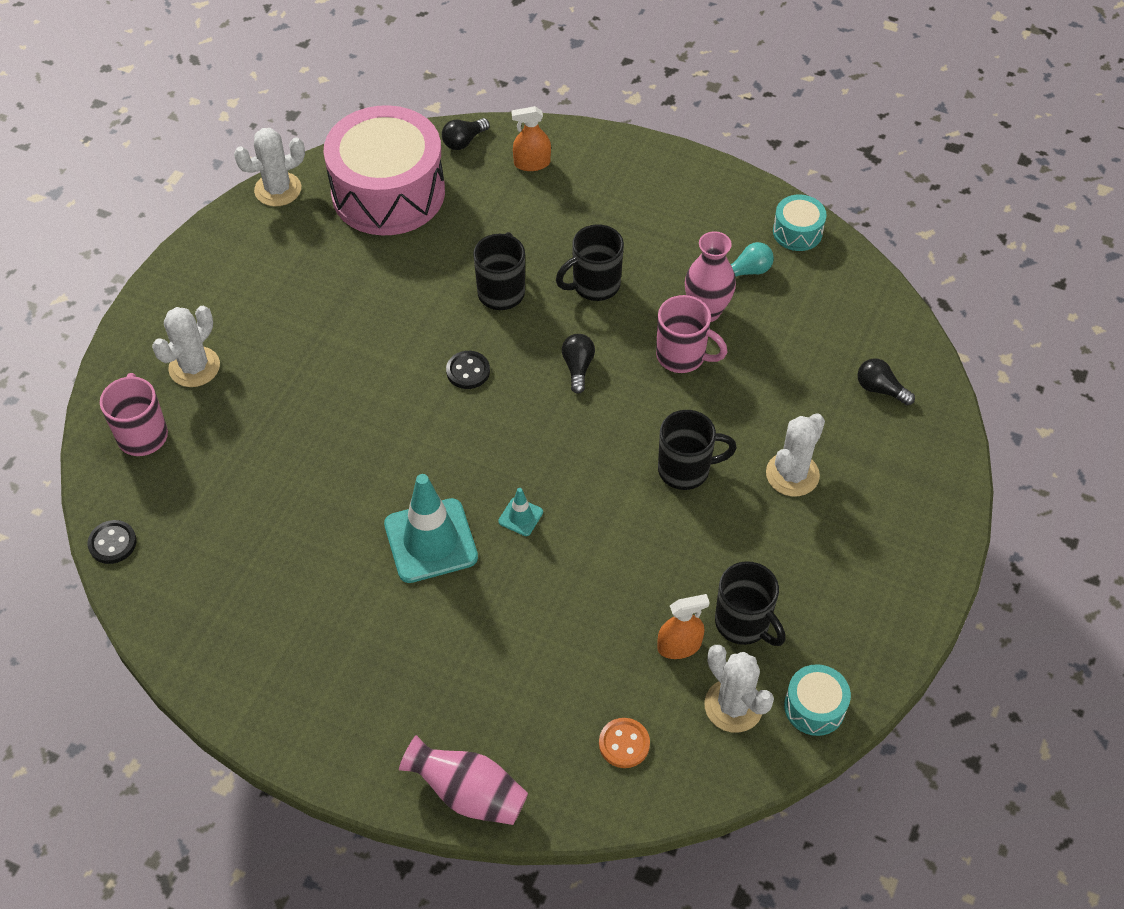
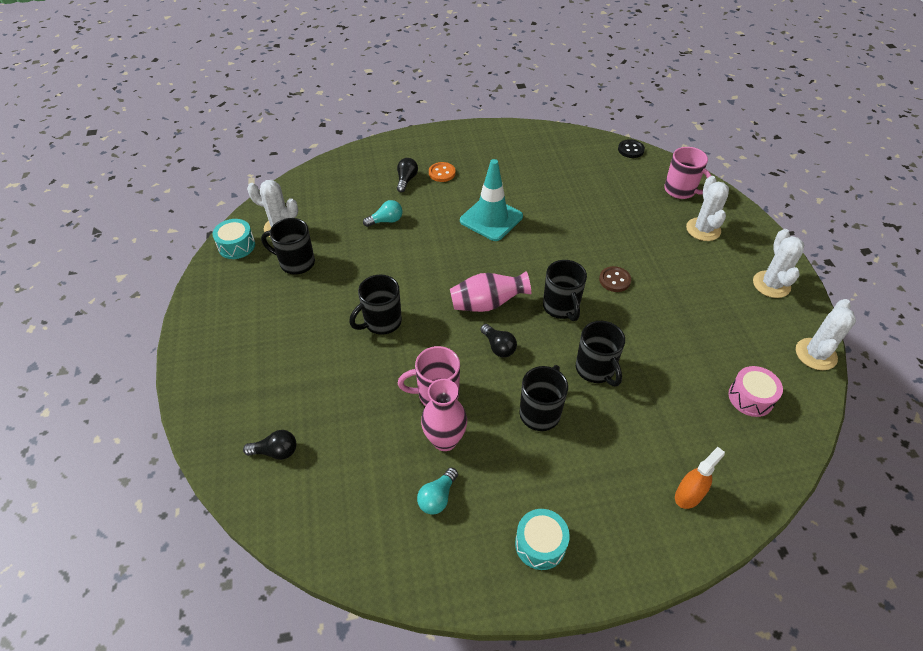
camera: 145 degrees right, 5 degrees down
(374, 367) = (614, 280): none -> brown button
(388, 192) = (750, 398): pink drum -> pink drum, size x0.43
(464, 141) = (759, 481): black light bulb -> black light bulb (406, 180)
(468, 371) = (561, 307): black button -> black mug
(468, 793) = (384, 148): pink vase -> pink vase (487, 304)
(520, 517) = (456, 251): turquoise traffic cone -> none
(575, 625) = (386, 221): none -> turquoise light bulb
(624, 744) = (327, 191): orange button -> orange button (442, 173)
(679, 646) = (325, 237): orange spray bottle -> none
(792, 474) = (311, 355): white cactus -> white cactus (771, 284)
(797, 232) = (421, 569): turquoise drum -> turquoise drum (540, 544)

